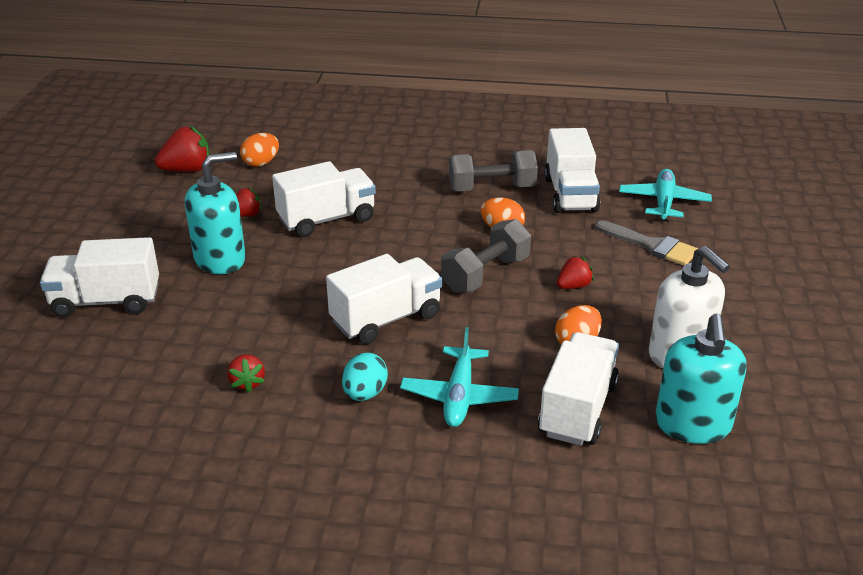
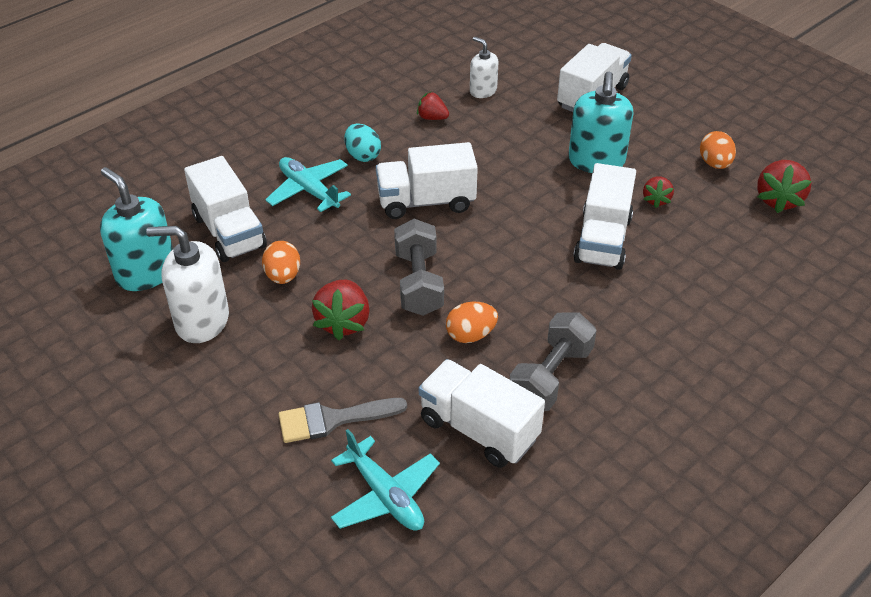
camera: 130 degrees right, 10 degrees up
(158, 374) = (483, 91): none -> white soap dispenser
(261, 163) = (754, 248): orange egg -> orange egg (715, 164)
(386, 319) = (426, 202): white truck -> white truck turned 75 degrees clockwise
(573, 286) = (343, 322): red strawberry -> red strawberry, size x1.68

